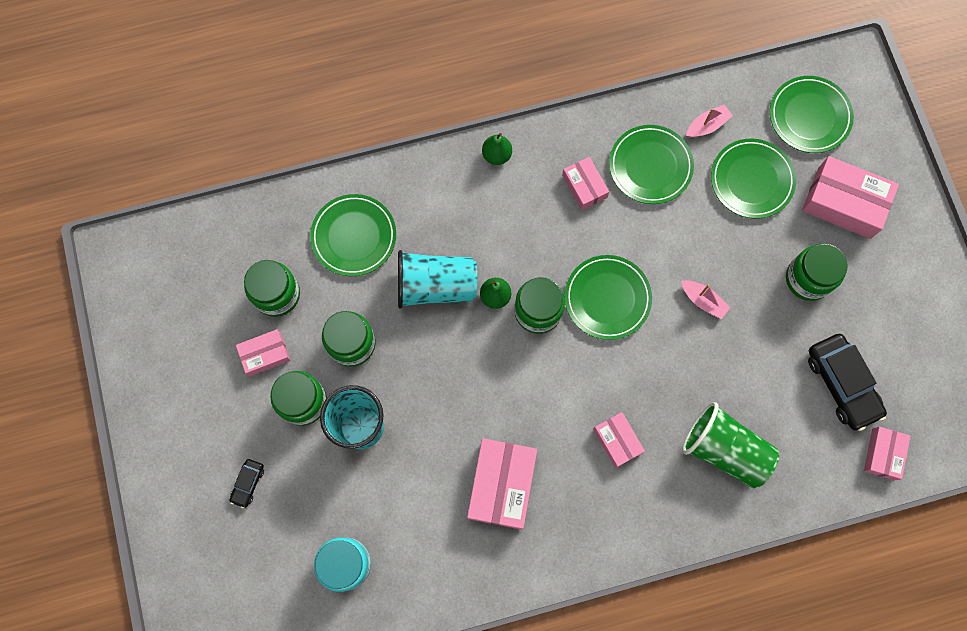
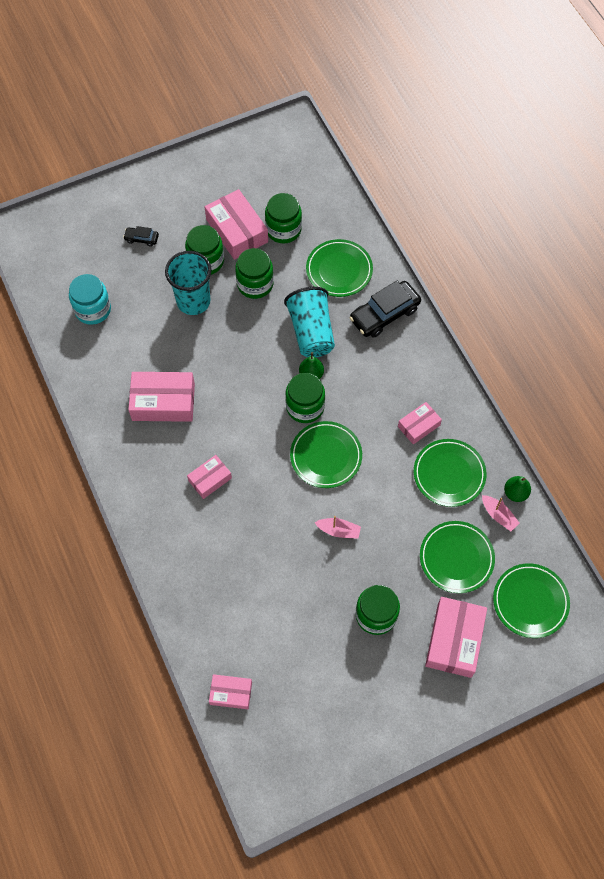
camera: 80 degrees right, 10 degrees down
(265, 354) = (237, 231): pink box -> pink box, size x1.74
(496, 155) = (430, 357): green pear -> green pear (515, 493)
(703, 301) = (338, 530): pink boat -> pink boat turned 105 degrees counterclockwise
(724, 450) = (215, 562): green cup -> none
(841, 384) = (287, 652): black car -> black car (384, 314)

